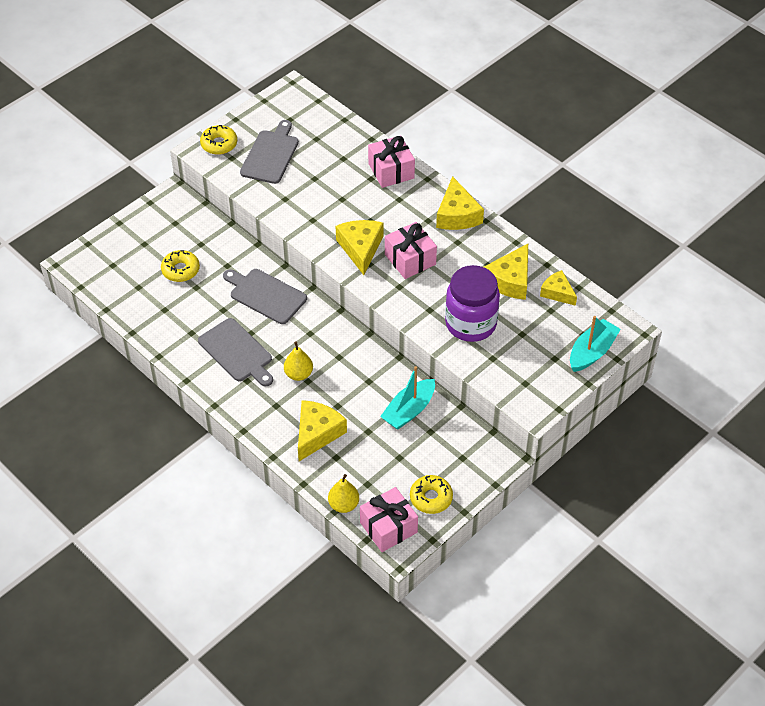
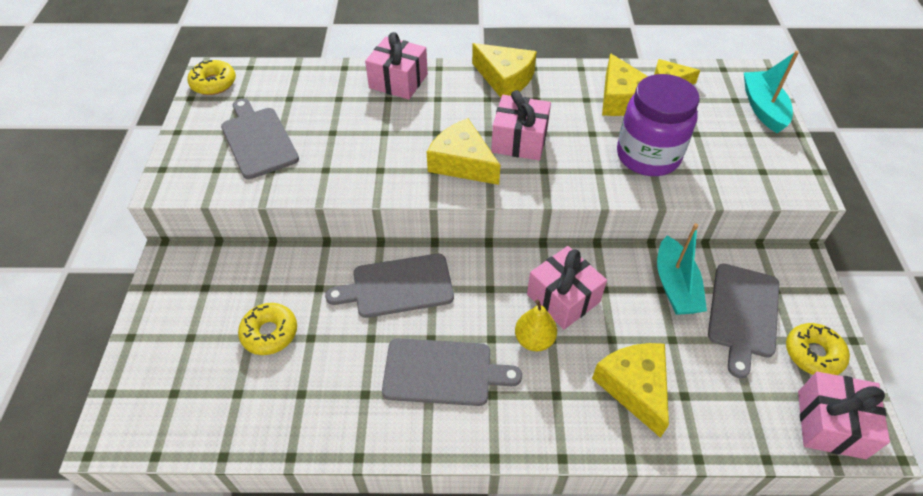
camera: 45 degrees left, 0 degrees up
(219, 144) = (185, 165): yellow donut -> yellow donut (214, 83)
(340, 368) = (563, 298): none -> pink gift
(343, 505) = (763, 442): yellow pear -> none
(424, 452) = (743, 313): none -> grey cutting board

